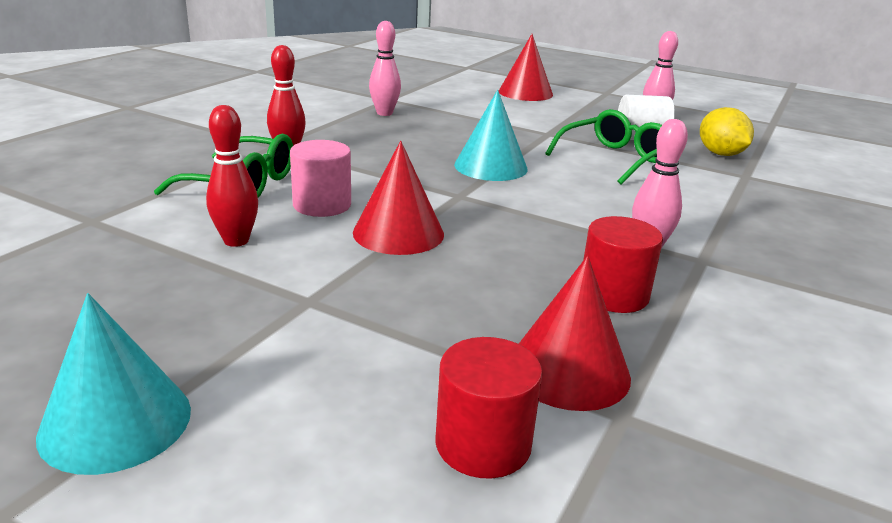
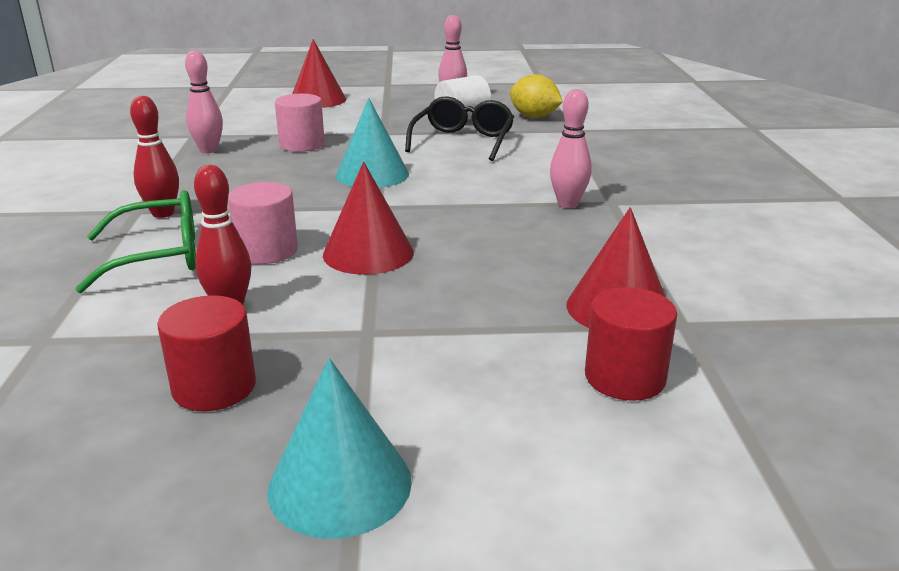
camera: 30 degrees left, 0 degrees up
(463, 126) = (302, 144): none -> pink cylinder
(613, 295) = (585, 246): red cylinder -> red cylinder (214, 387)
(614, 159) = (463, 141): green glasses -> black glasses

